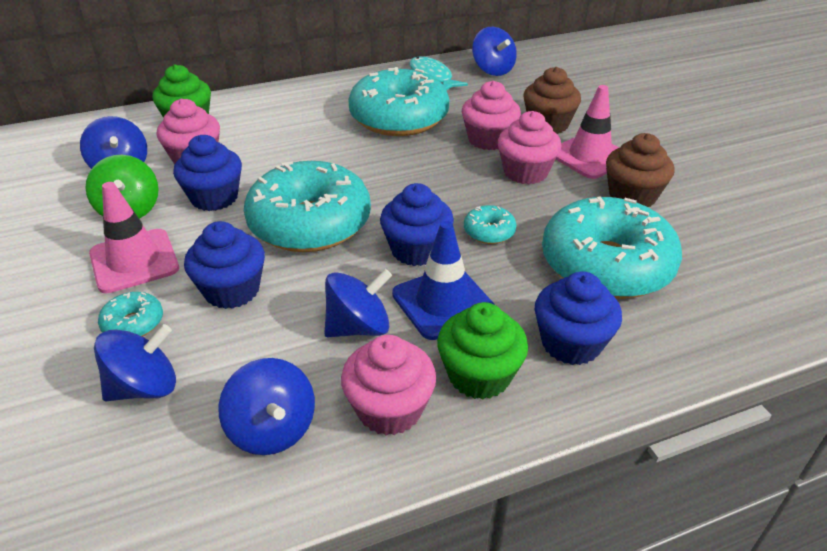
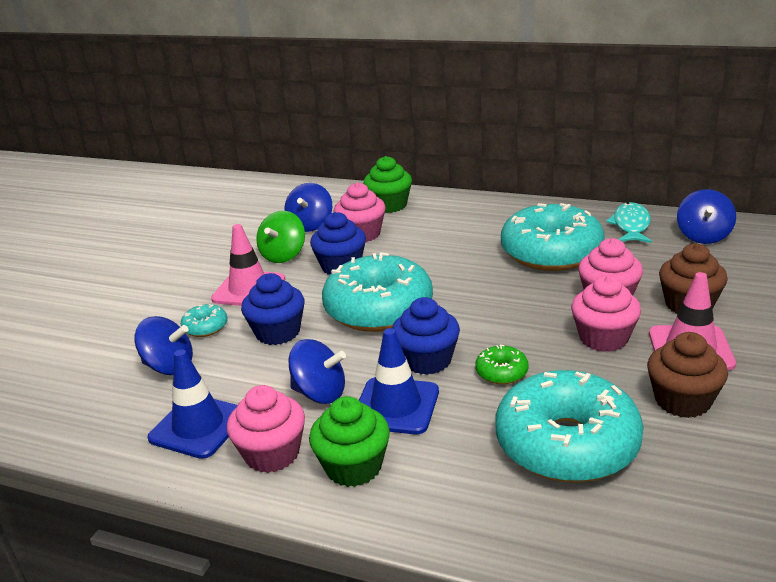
camera: 45 degrees right, 10 degrees down
(272, 429) = (198, 426): blue spinning top -> blue traffic cone
(489, 232) = (501, 372): turquoise donut -> green donut
(571, 343) = (449, 484): blue cupcake -> none

